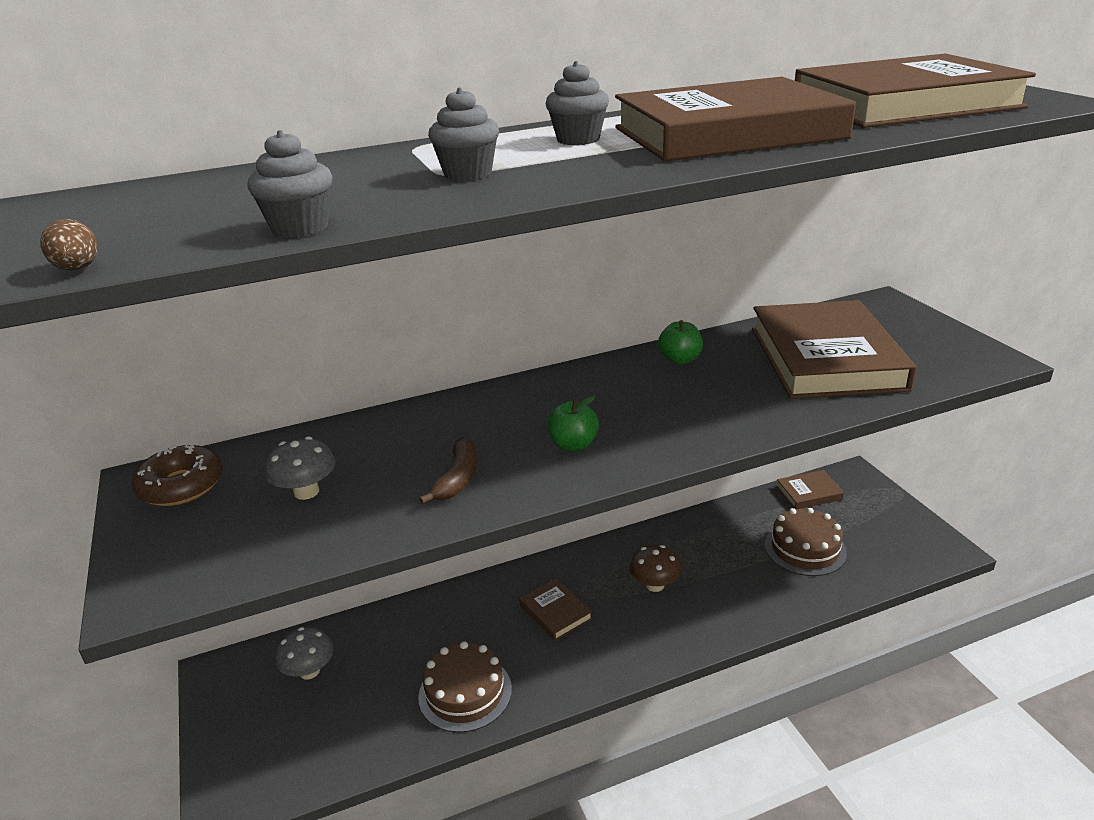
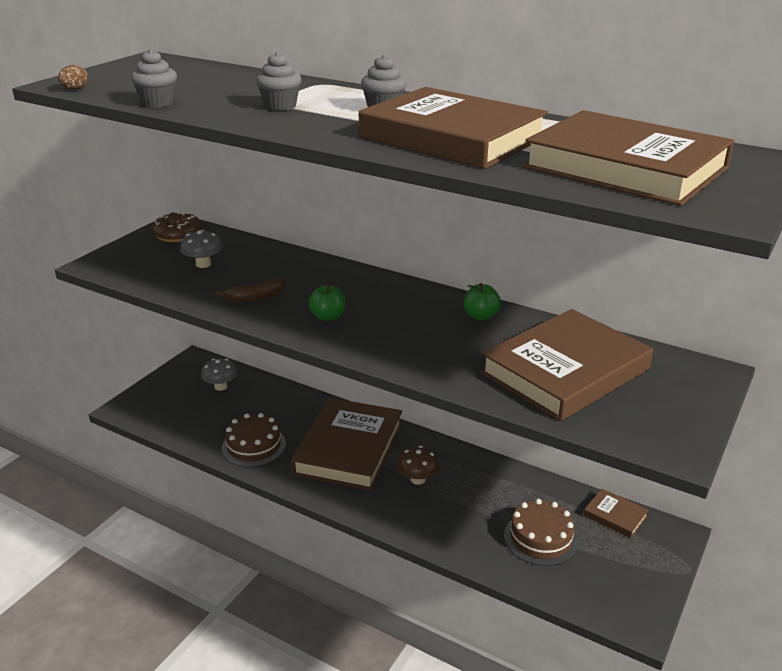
camera: 50 degrees right, 0 degrees up
(555, 612) = (349, 449): brown book -> brown book, size x2.30

